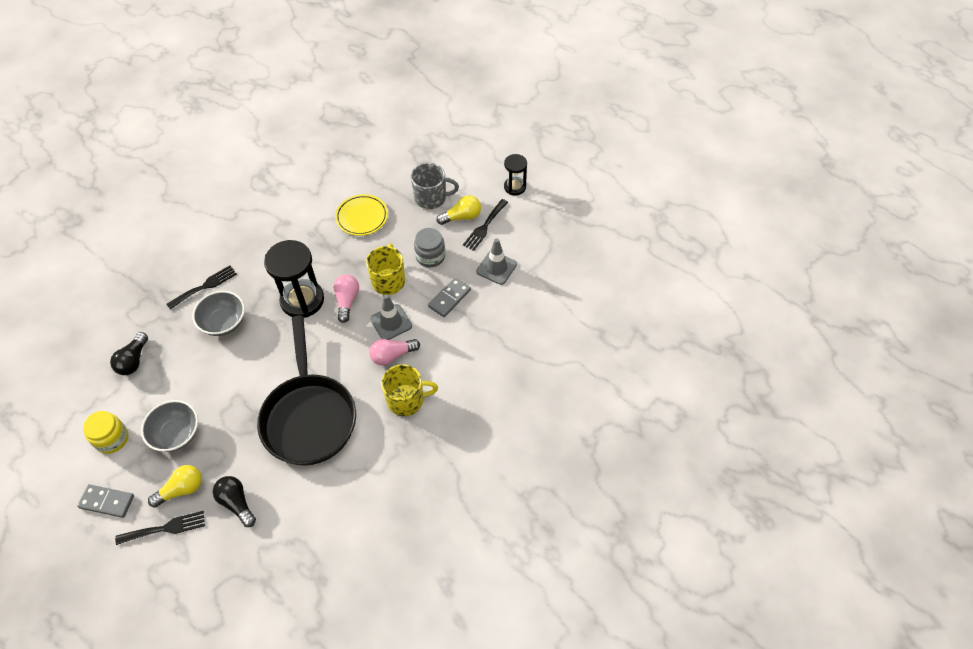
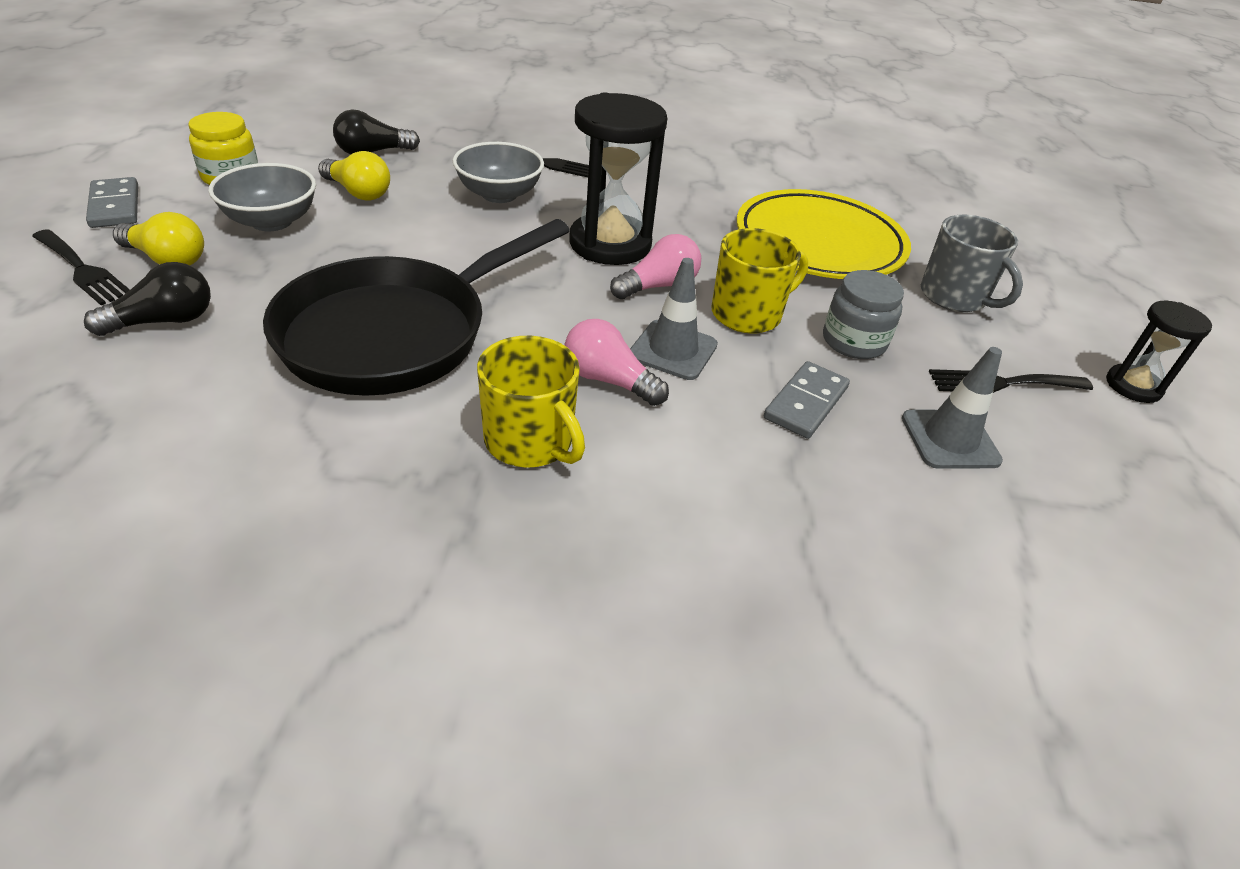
camera: 50 degrees right, 15 degrees down
(237, 503) = (164, 321): black light bulb -> black light bulb turned 45 degrees clockwise
(362, 217) = (819, 243): yellow plate -> yellow plate, size x1.71
(449, 298) = (806, 403): grey domino -> grey domino turned 60 degrees counterclockwise
(462, 217) = (976, 346): yellow light bulb -> yellow light bulb (358, 192)

